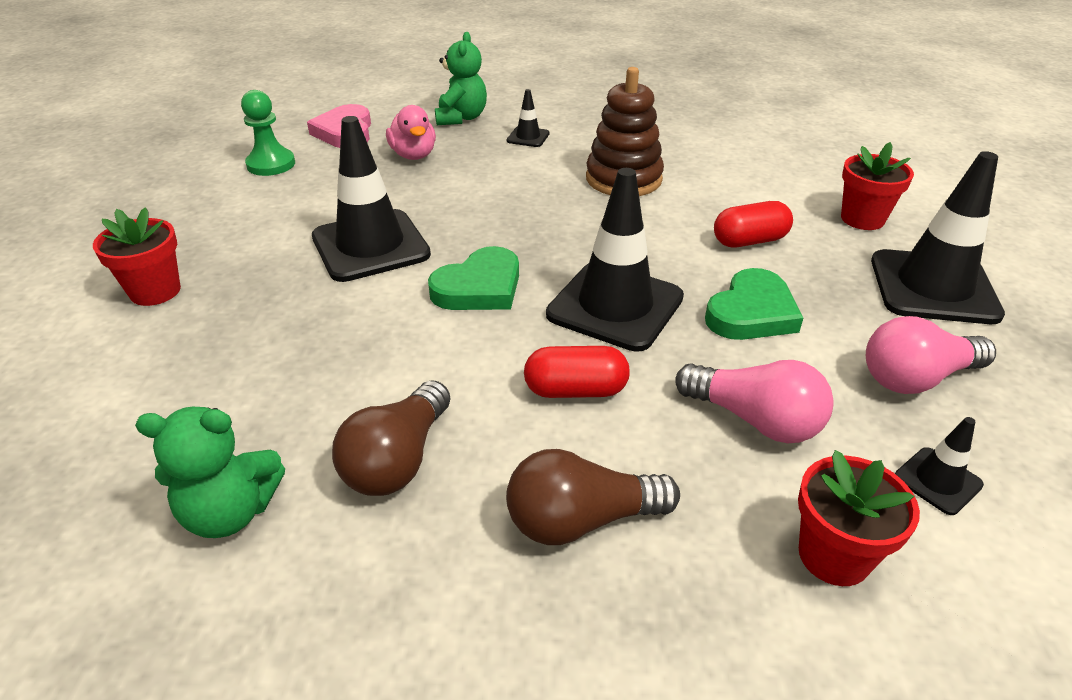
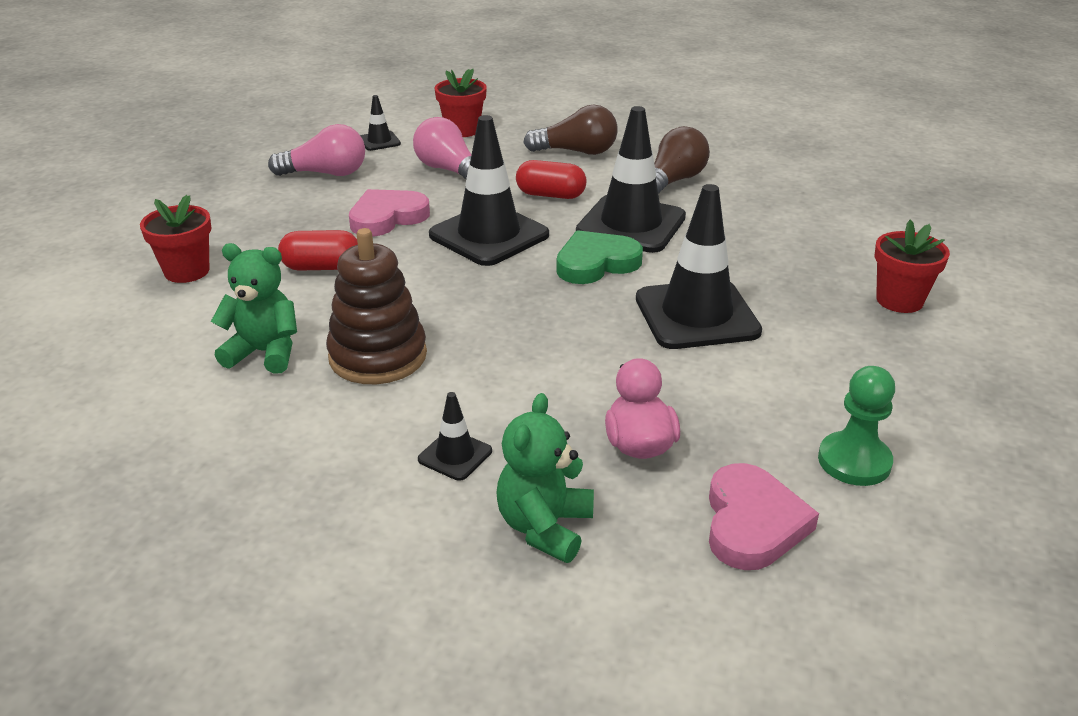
camera: 165 degrees left, 5 degrees down
(231, 512) = (767, 175): green teddy bear -> green teddy bear (264, 353)
(751, 313) = (387, 217): green heart -> pink heart
(933, 287) = (225, 214): black traffic cone -> black traffic cone (631, 224)

